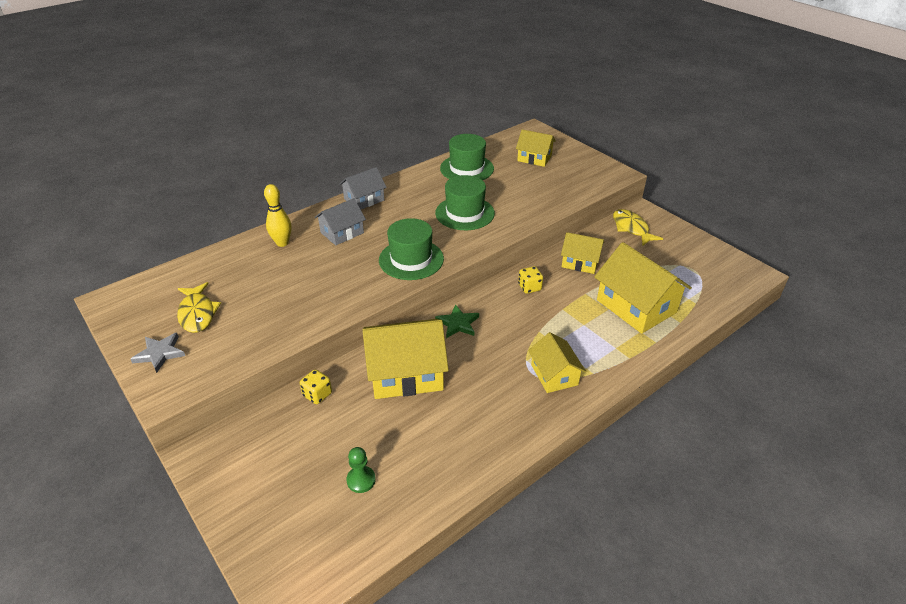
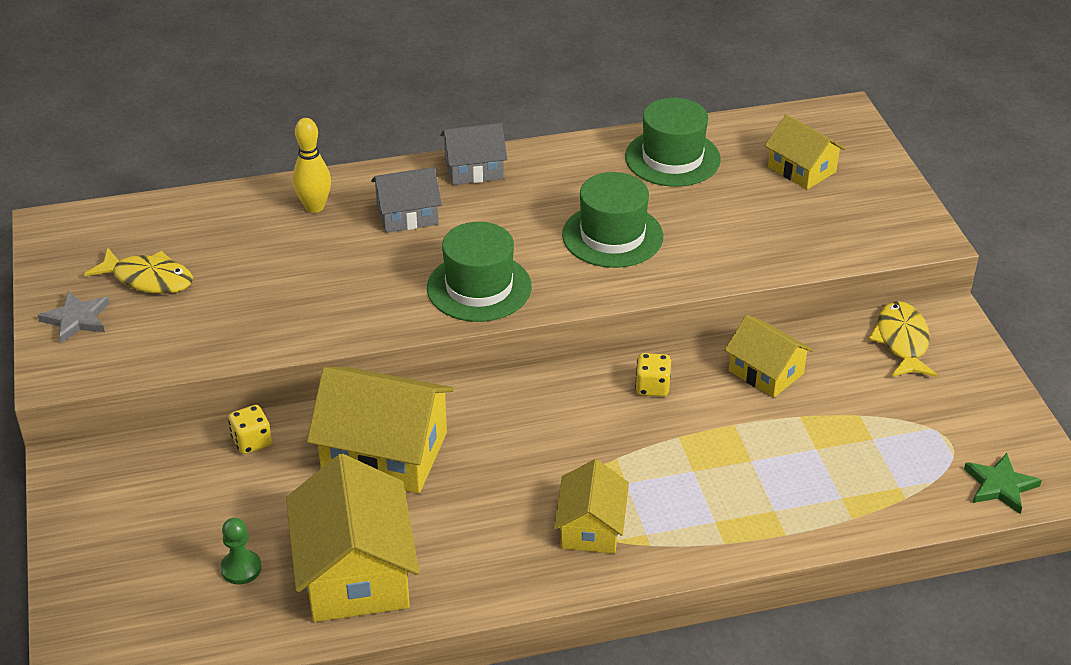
camera: 25 degrees right, 0 degrees up
(197, 313) = (148, 279): yellow fish -> yellow fish turned 75 degrees counterclockwise
(458, 323) = (504, 407): green star -> green star (1000, 486)
(636, 306) = (800, 470): yellow house -> yellow house (355, 573)

